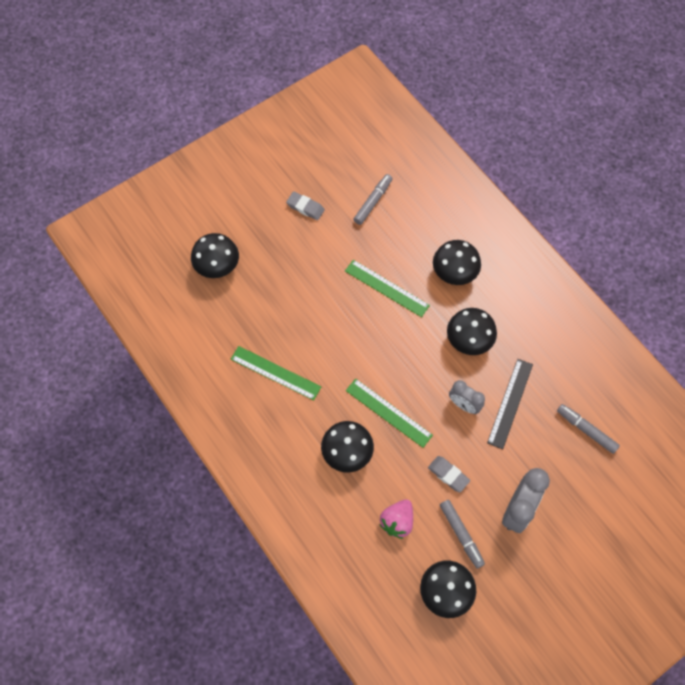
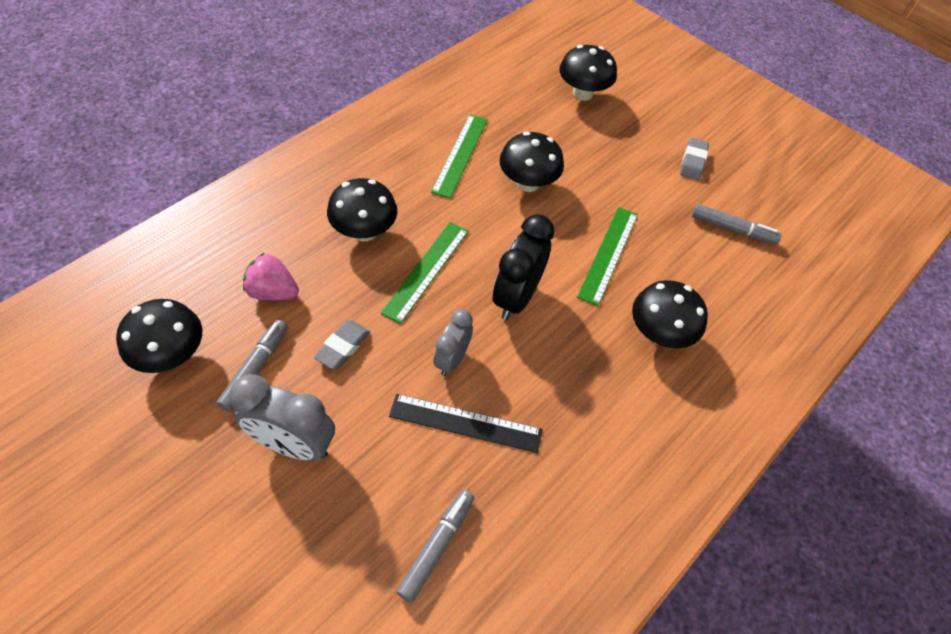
camera: 75 degrees right, 10 degrees down
(417, 356) = (516, 297): none -> black clock
(461, 534) = (255, 369): grey marker -> grey marker turned 150 degrees clockwise
(468, 340) = (555, 359): black mushroom -> black mushroom (527, 183)

